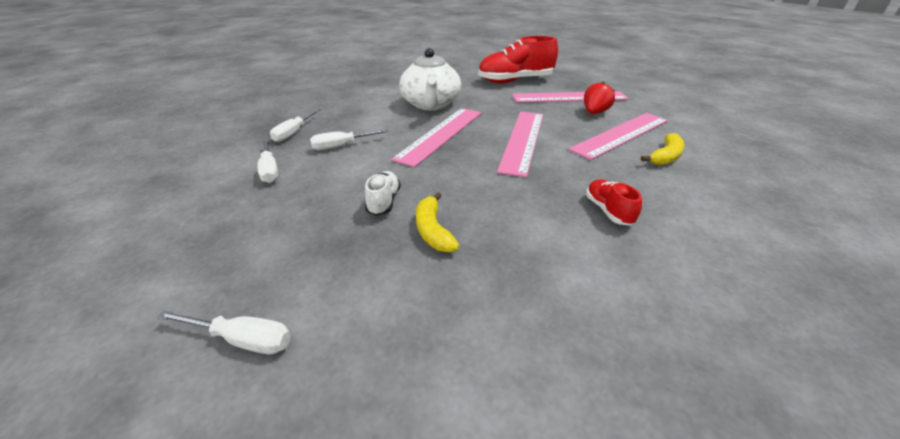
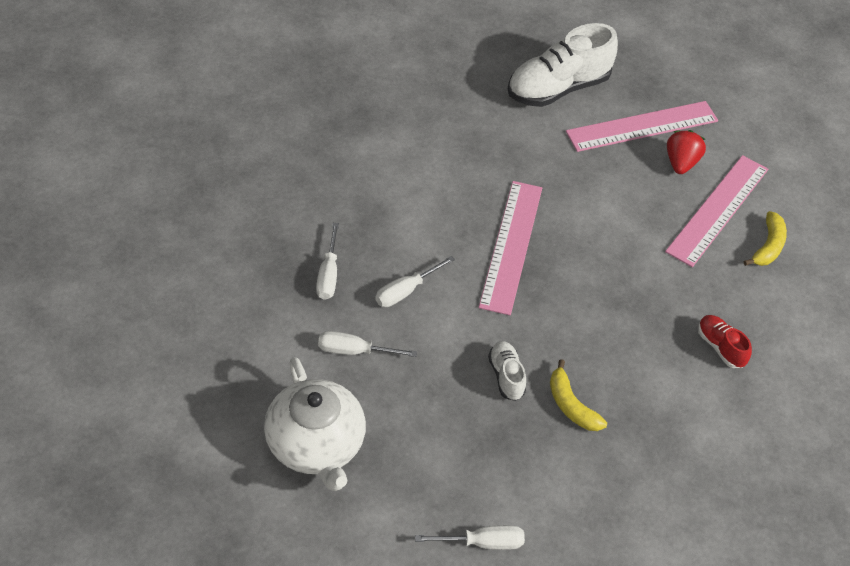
camera: 20 degrees left, 15 degrees up
(270, 170) = (354, 351): white screwdriver -> white screwdriver turned 135 degrees clockwise
(431, 104) = (467, 176): white teapot -> white teapot (316, 445)
(515, 81) = (558, 88): red shoe -> white shoe
(523, 140) = (610, 242): pink ruler -> none

